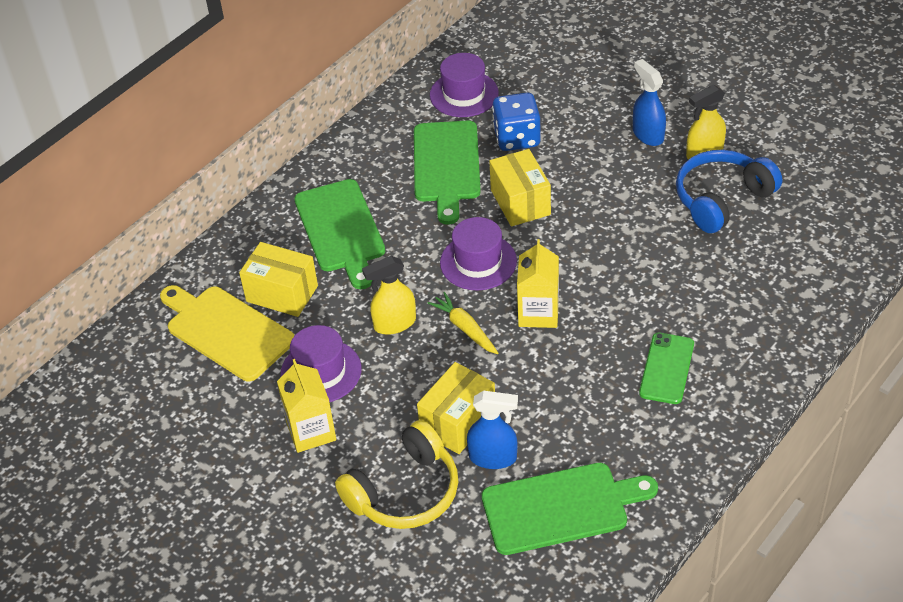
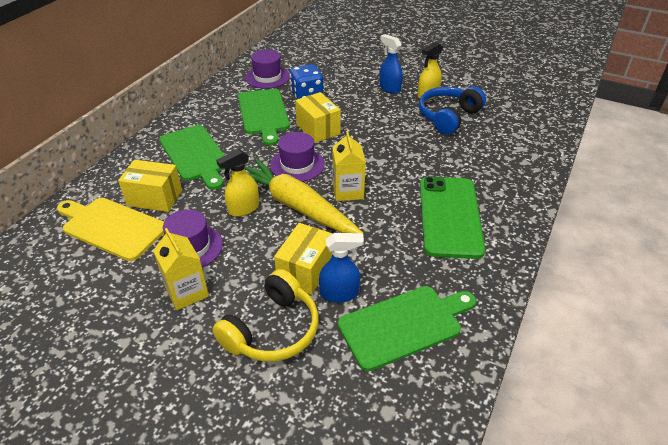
camera: 15 degrees left, 5 degrees down
(465, 328) = (297, 206): yellow carrot -> yellow carrot, size x2.15
(667, 368) = (450, 216): green phone -> green phone, size x1.81

